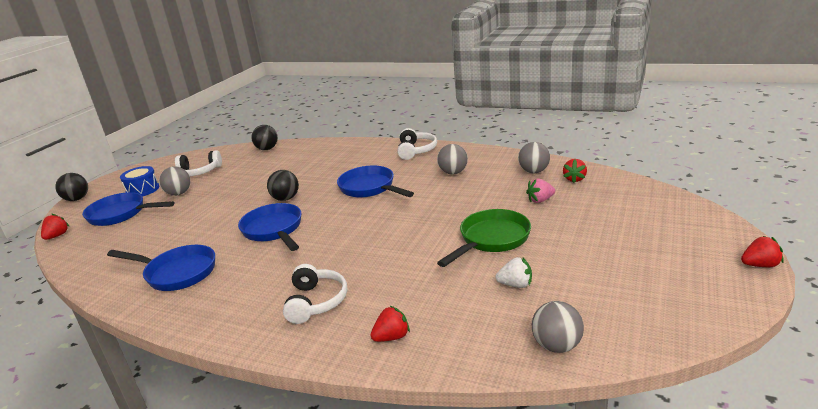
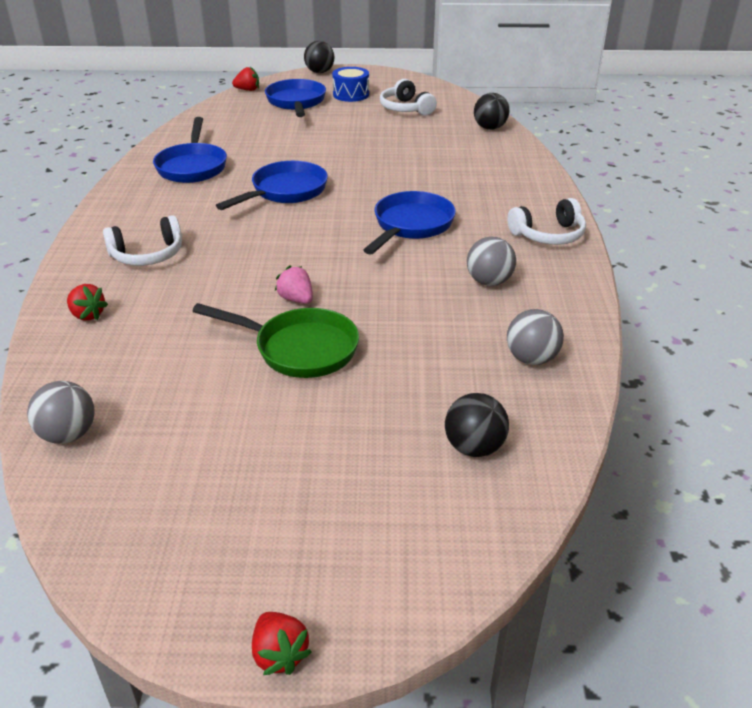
camera: 65 degrees right, 10 degrees up
(179, 193) = (350, 115): grey ball -> none
(286, 199) = (360, 178): black ball -> black ball (474, 447)
(515, 285) = (192, 385): white strawberry -> none
(540, 200) = (430, 378): pink strawberry -> pink strawberry (296, 299)
(574, 179) = (524, 407): red strawberry -> none

